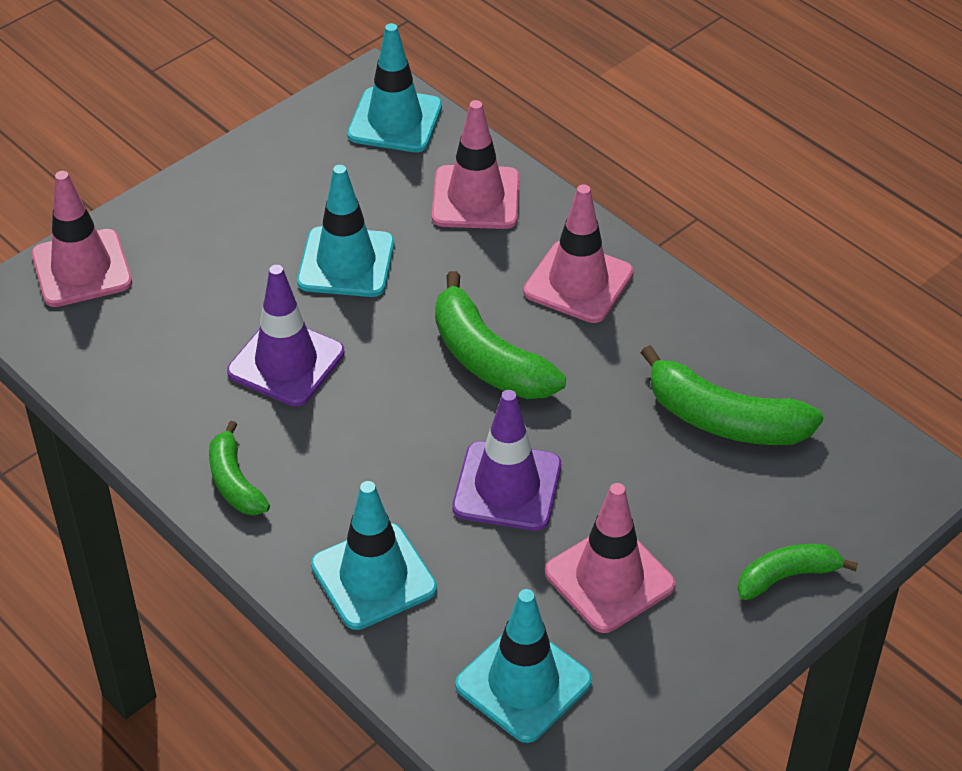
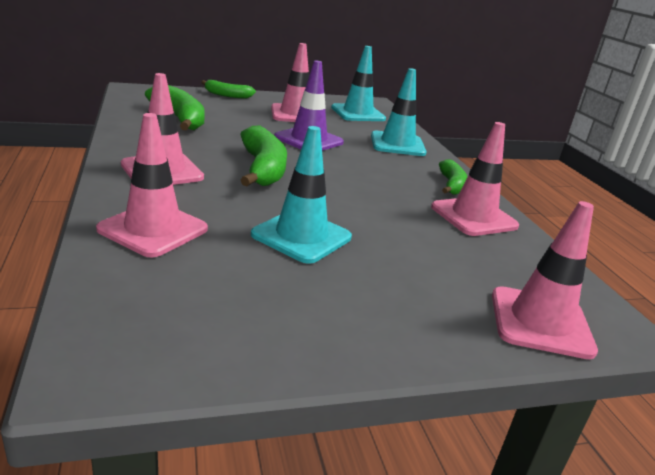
camera: 155 degrees left, 20 degrees down
(181, 411) = (473, 217): none -> pink traffic cone
(286, 362) = (390, 210): purple traffic cone -> none
(395, 121) = (127, 314): turquoise traffic cone -> none

